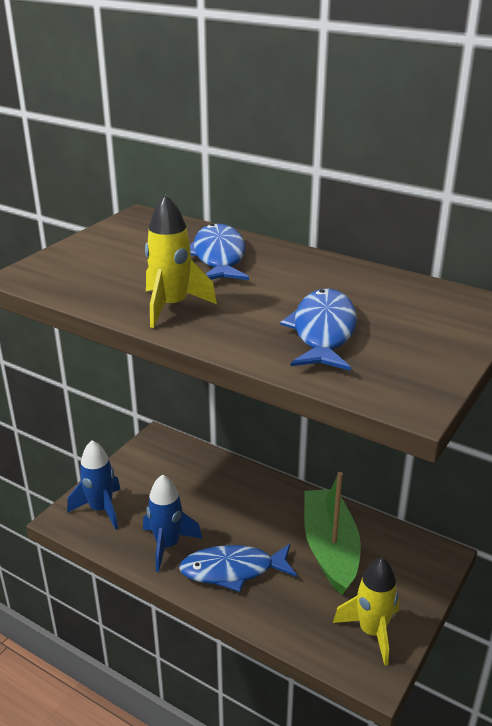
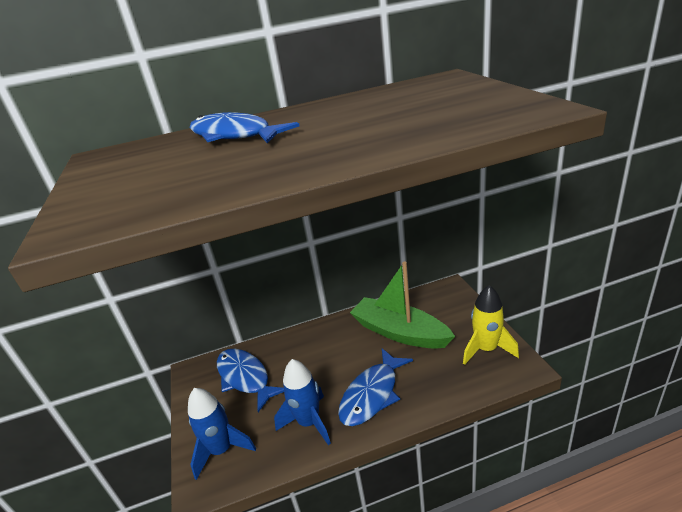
camera: 45 degrees left, 0 degrees up
(172, 306) = (278, 165): yellow rocket -> none
(323, 332) = (413, 119): blue fish -> blue fish (245, 378)

